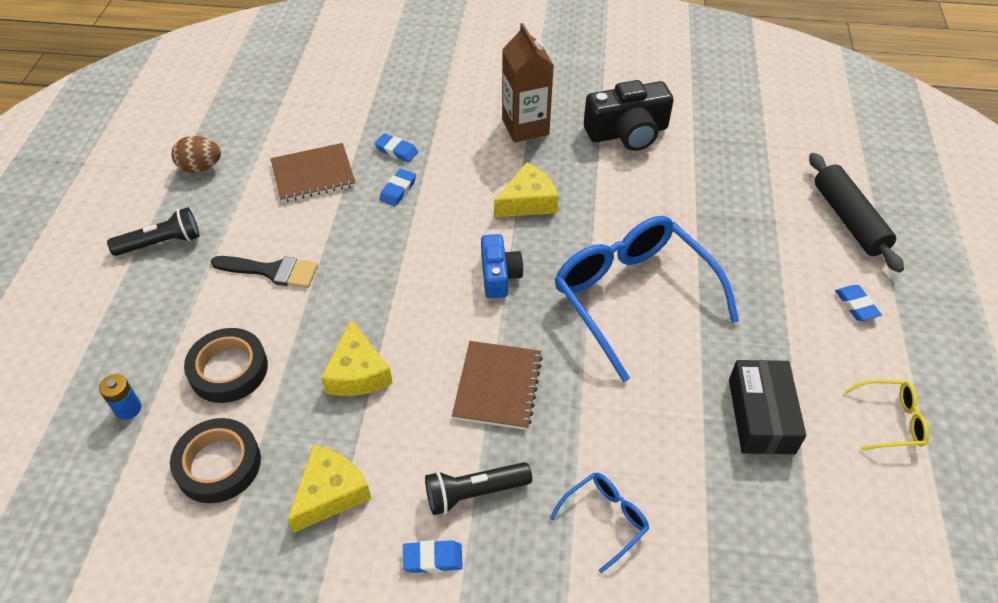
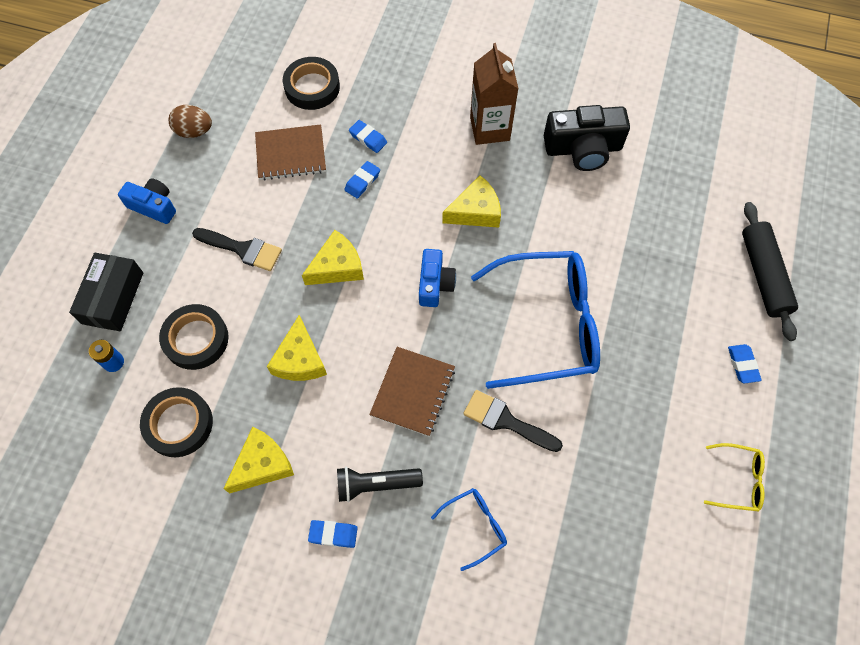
camera: 10 degrees right, 15 degrees up
(161, 243) = (153, 206): black flashlight -> blue camera
(327, 113) = (312, 87): none -> black tape
(385, 273) = (337, 267): none -> yellow cheese
(612, 400) = (506, 421): none -> black brush
(633, 297) = (547, 325): blue glasses -> blue glasses turned 105 degrees clockwise
(761, 416) = (627, 457): black box -> black box (113, 298)

